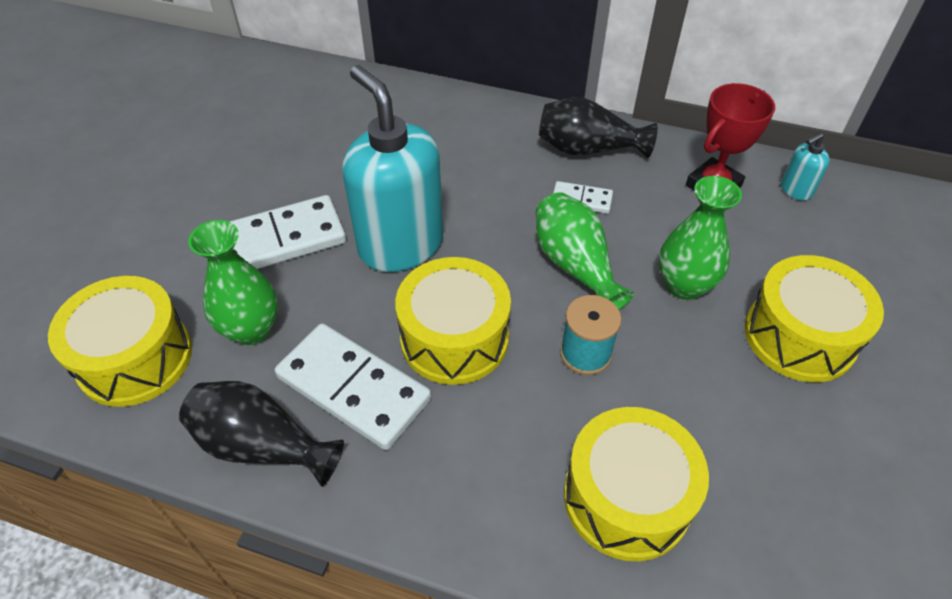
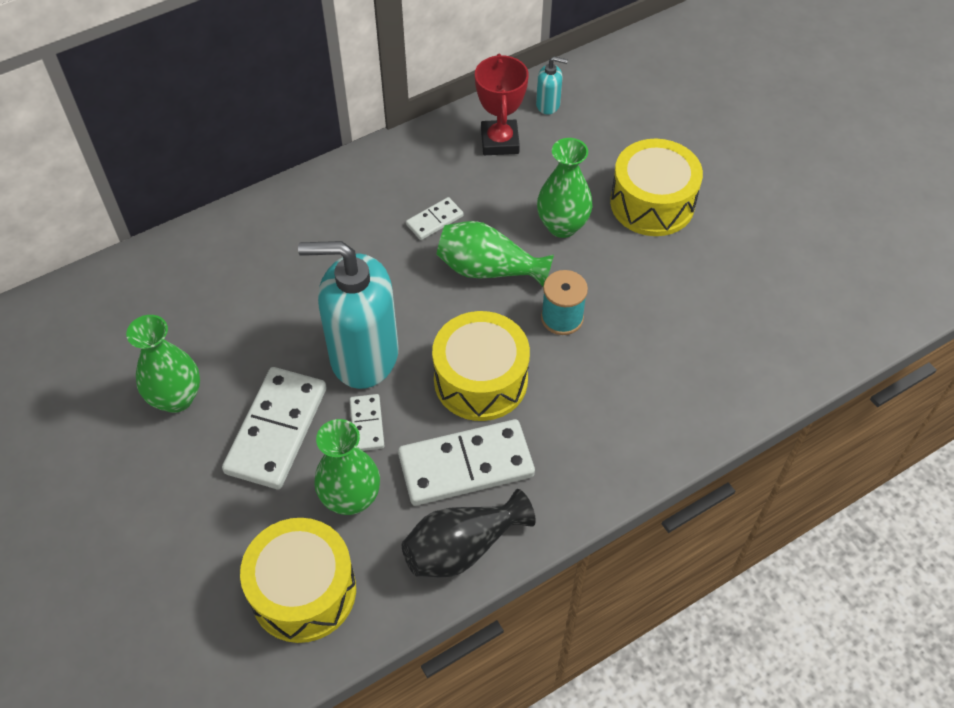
camera: 50 degrees left, 5 degrees up
(259, 169) = (176, 398): none -> green vase
(335, 291) = (367, 424): none -> white domino
(588, 149) = (391, 179): black vase -> none
(626, 498) = (675, 374): yellow drum -> none
(795, 190) = (548, 105): turquoise soap dispenser -> turquoise soap dispenser turned 90 degrees counterclockwise

